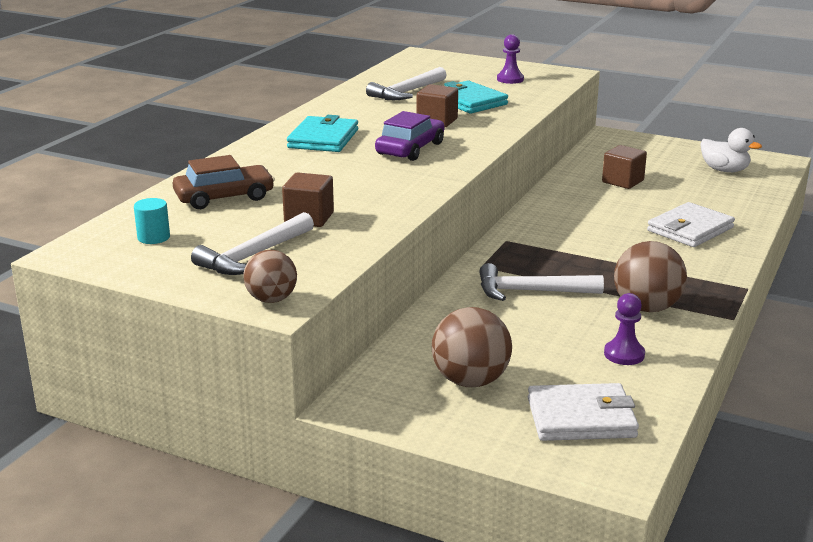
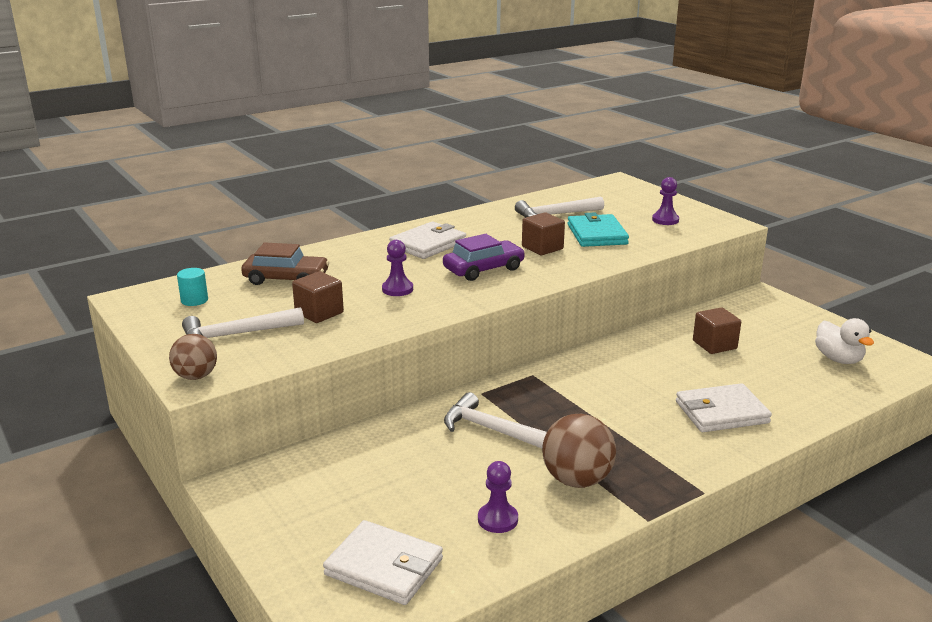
camera: 30 degrees right, 0 degrees up
(323, 139) = (428, 244): turquoise wallet -> white wallet
(355, 182) = (397, 289): none -> purple pawn
(470, 381) = (340, 497): brown ball -> none

